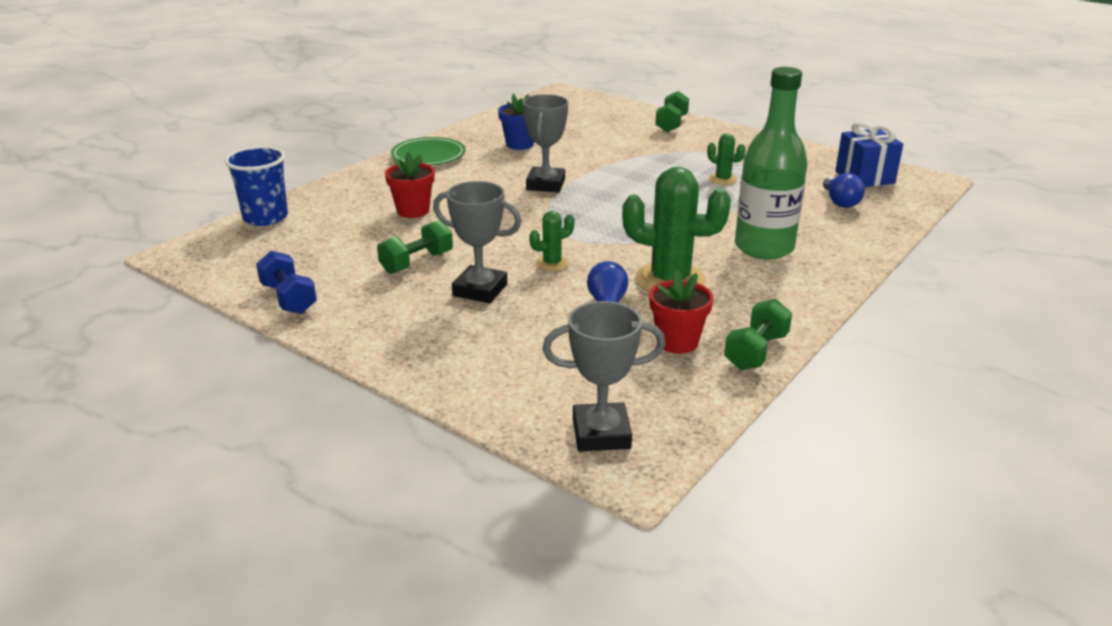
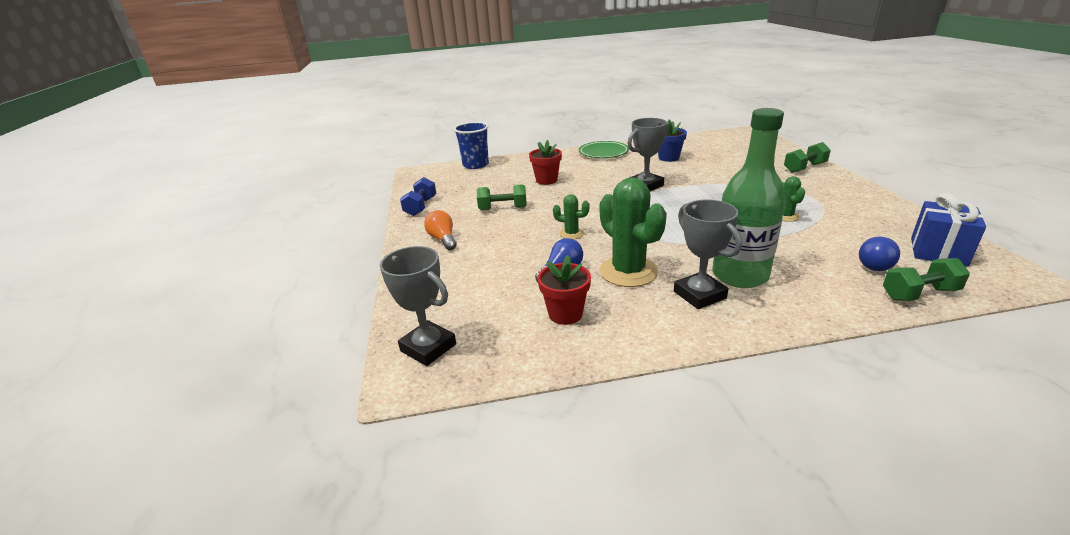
camera: 45 degrees right, 0 degrees up
(404, 325) = (443, 239): none -> orange light bulb
(480, 290) = (508, 234): grey trophy -> grey trophy (699, 295)
(756, 352) = (608, 347): green dumbbell -> green dumbbell (919, 294)

